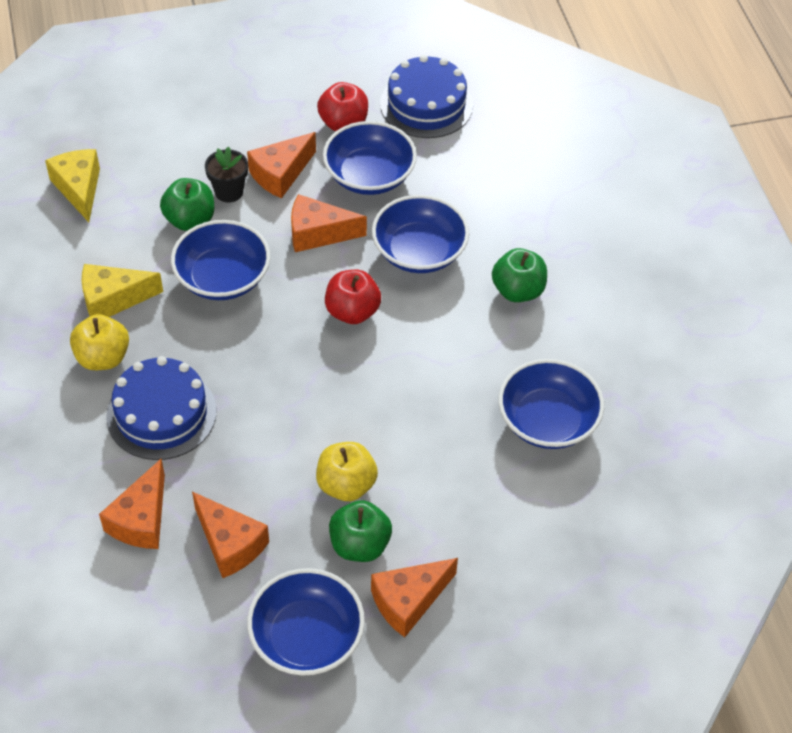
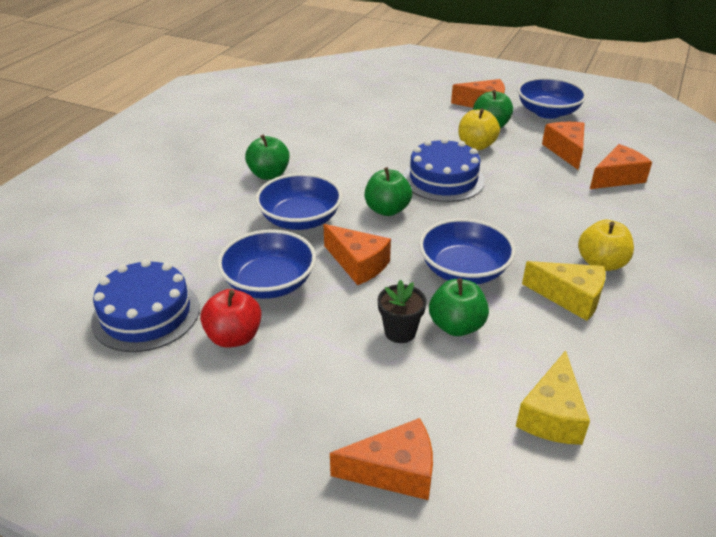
camera: 140 degrees left, 15 degrees down
(161, 413) = (572, 216): blue cake -> blue cake (443, 179)
(280, 174) = (339, 323): orange cheese -> orange cheese (394, 471)
(352, 312) = (387, 210): red apple -> green apple
(547, 421) = (336, 125): blue bowl -> none

